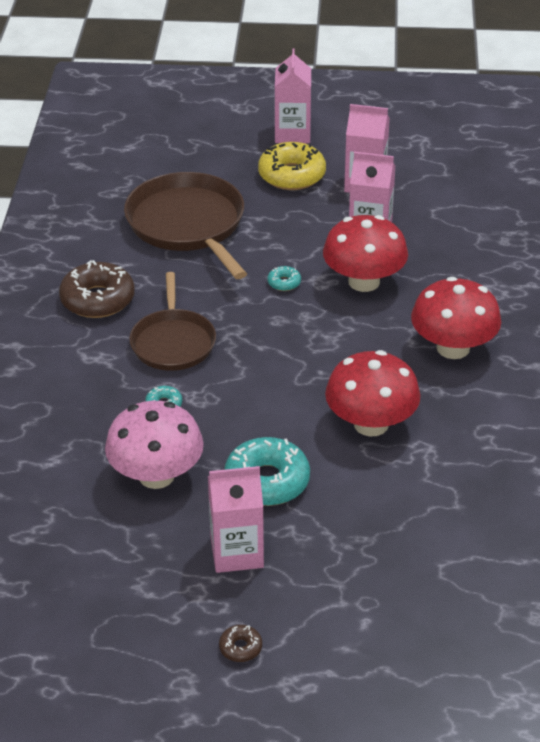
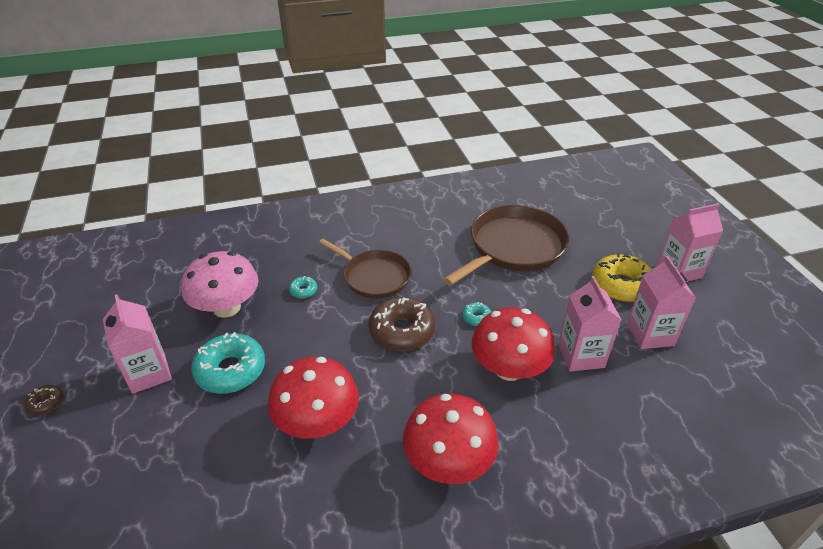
camera: 70 degrees right, 0 degrees up
(97, 299) = (403, 229): brown donut -> brown donut (402, 331)
(173, 342) = (374, 276): brown pan -> brown pan turned 120 degrees counterclockwise

